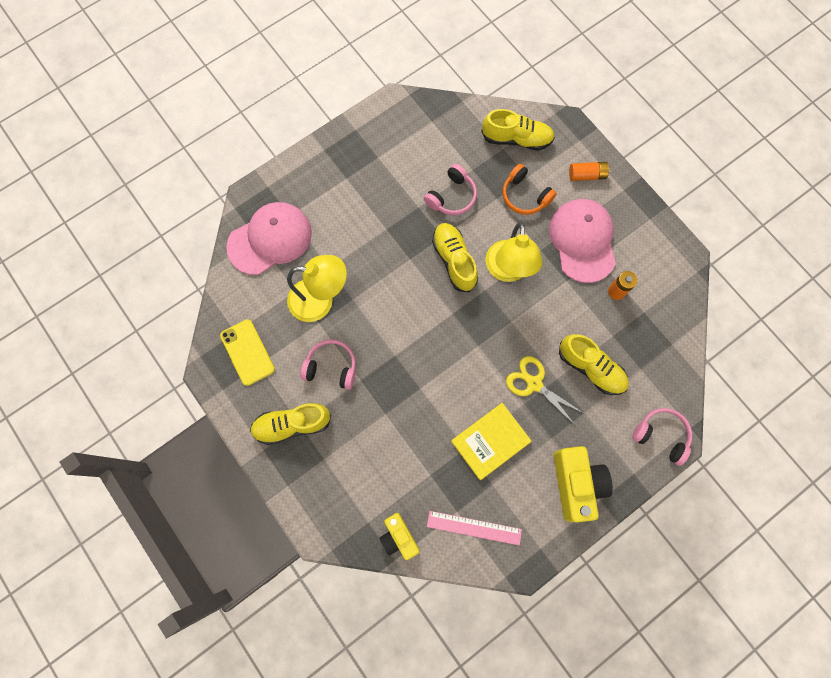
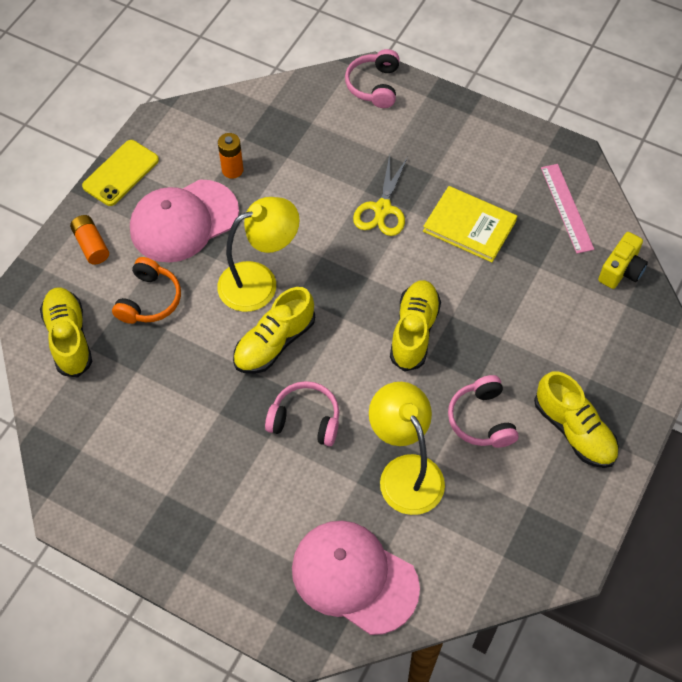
camera: 115 degrees left, 15 degrees down
(247, 352) = (520, 527): yellow phone -> yellow phone (121, 173)
(452, 196) = (186, 380): pink headphones -> pink headphones (305, 420)
(576, 484) = (466, 138): yellow camera -> none
(591, 368) = (335, 165): yellow shoe -> yellow shoe (414, 331)

